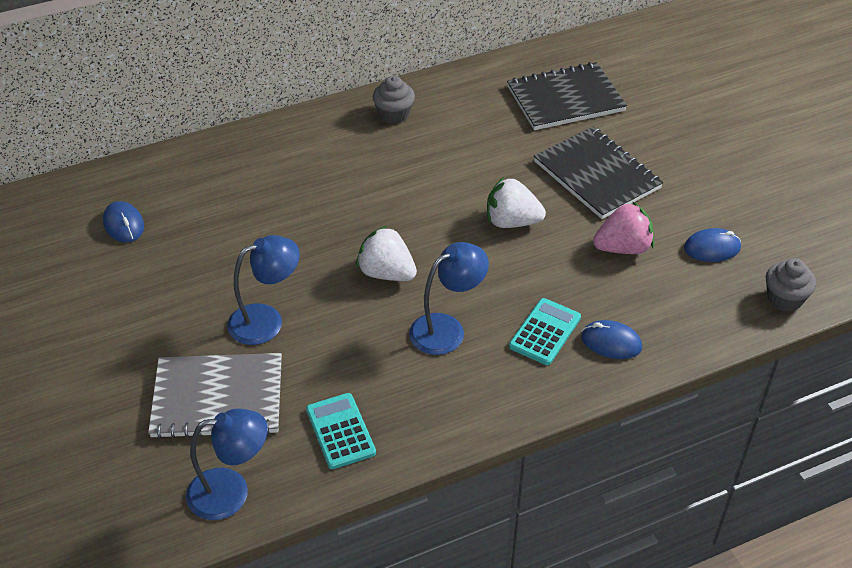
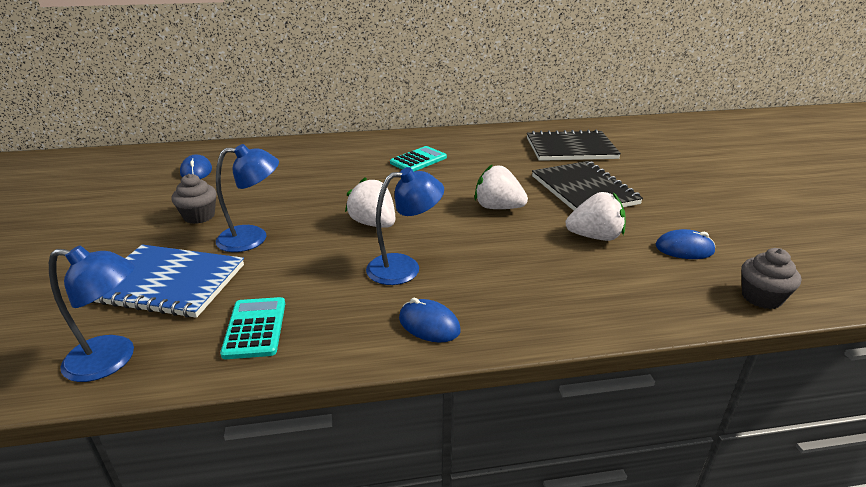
camera: 15 degrees right, 15 degrees down
(218, 398) = (168, 283): grey notebook -> blue notebook
(394, 115) = (433, 142): grey cupcake -> grey cupcake (199, 216)
(545, 332) = (497, 284): turquoise calculator -> turquoise calculator (418, 160)
(611, 342) = (562, 303): blue mouse -> blue mouse (429, 324)
(623, 248) = (595, 237): pink strawberry -> white strawberry

